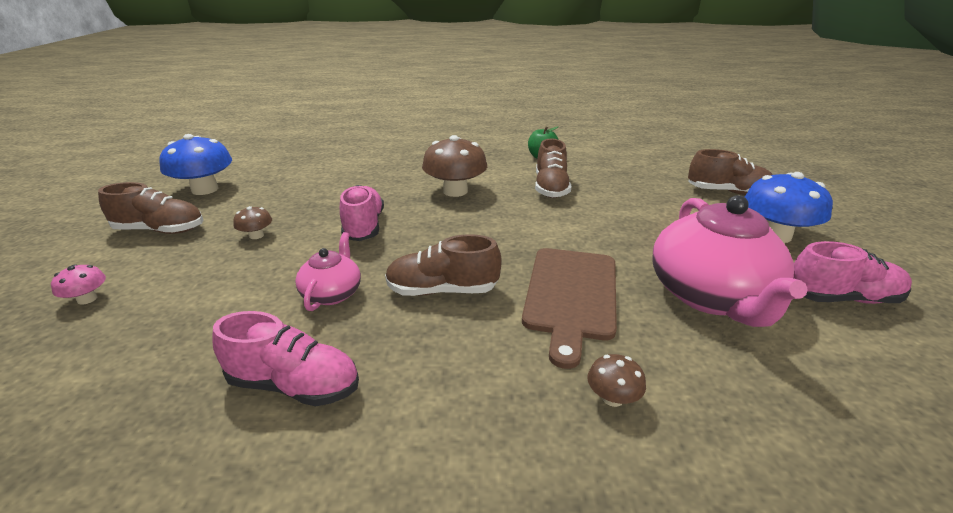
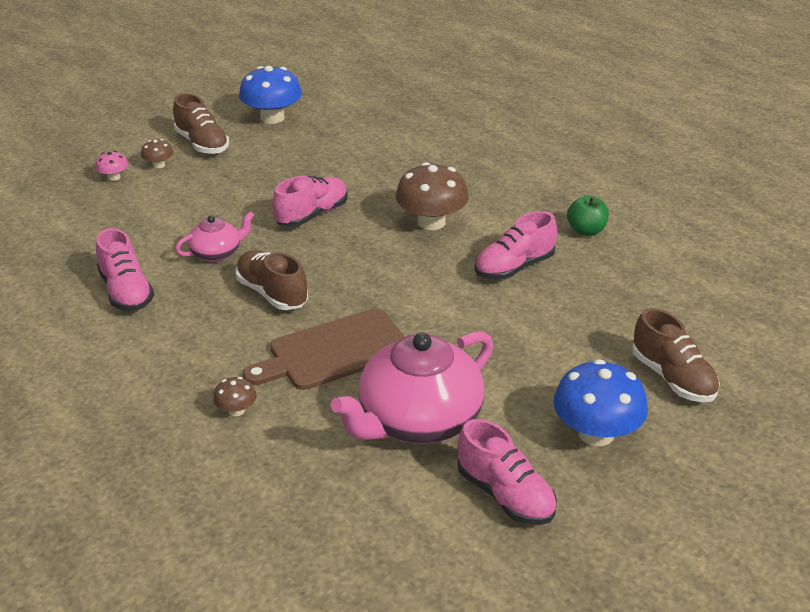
camera: 50 degrees right, 5 degrees up
(256, 235) = (243, 181): brown mushroom -> brown mushroom (159, 165)
(551, 188) = (514, 267): brown shoe -> pink shoe

